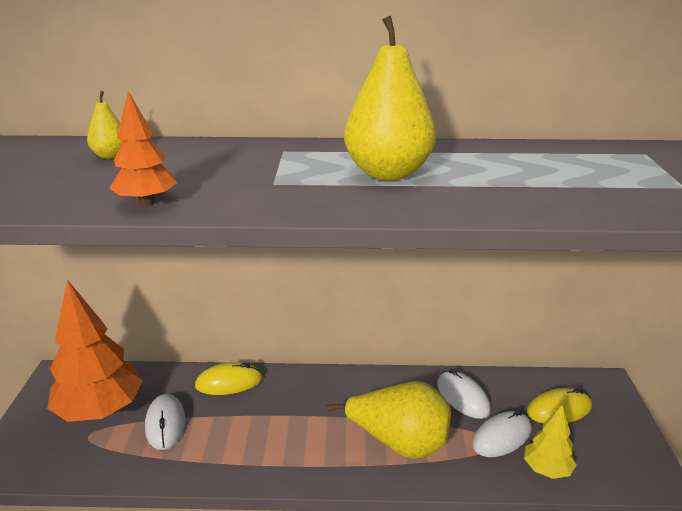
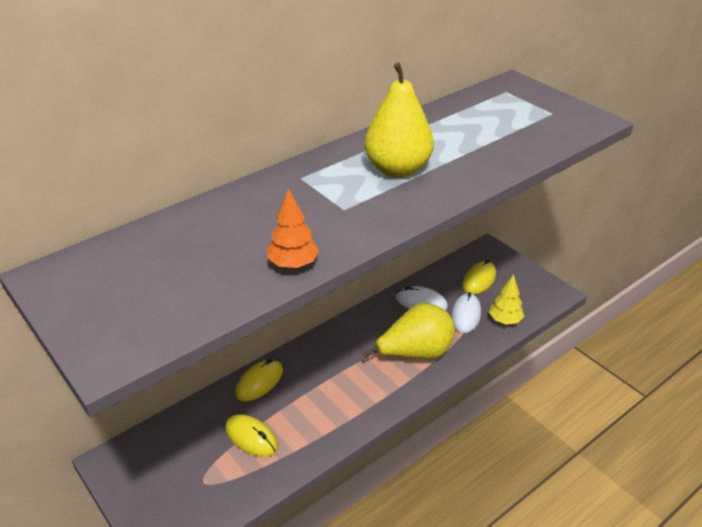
camera: 40 degrees left, 10 degrees up
(100, 411) = (187, 461): orange tree -> none
(111, 156) = (182, 239): yellow pear -> none
(165, 424) = (251, 437): white mouse -> yellow mouse

